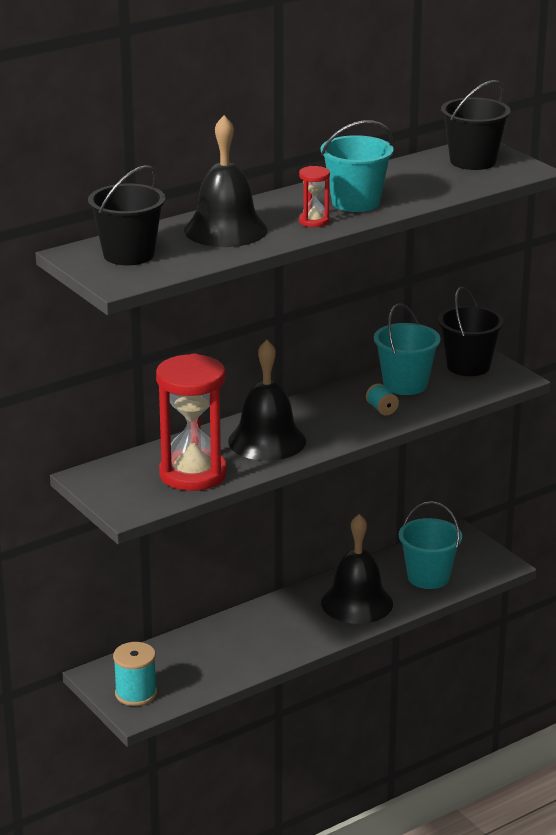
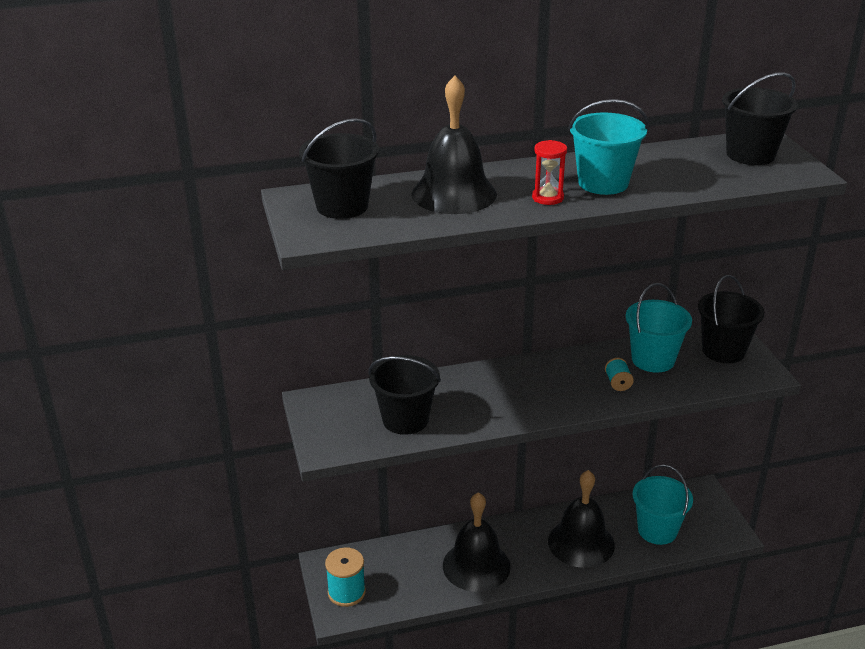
camera: 20 degrees right, 5 degrees up
(193, 474) = (405, 419): red hourglass -> black bucket
(267, 441) = (492, 396): black bell -> black bell (476, 565)

